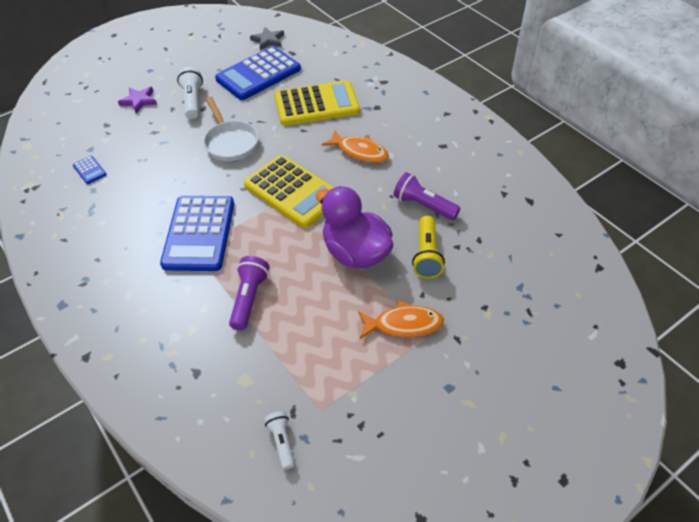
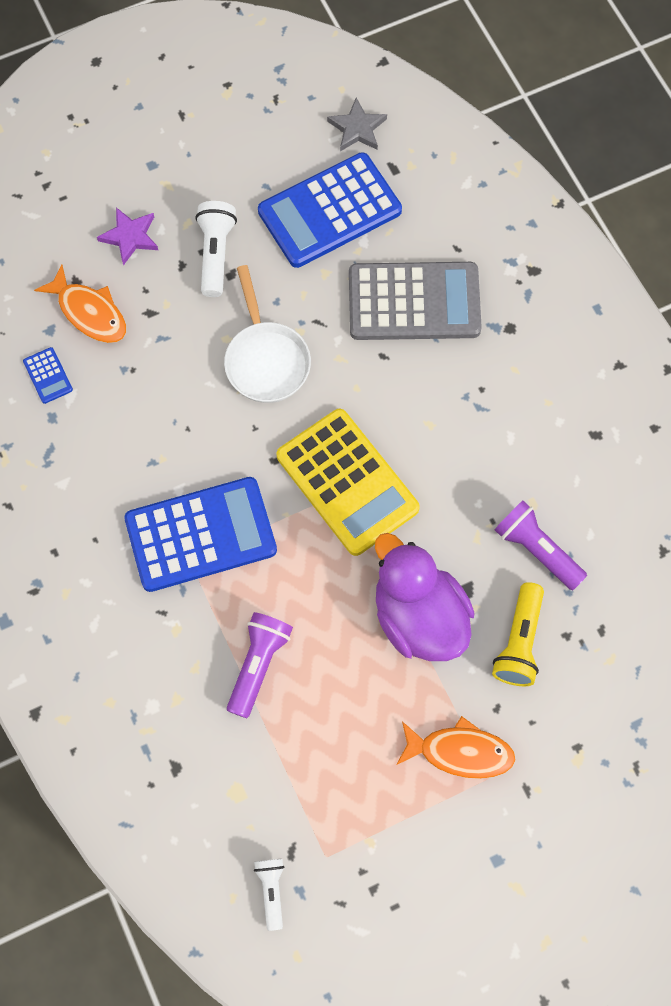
camera: 10 degrees right, 20 degrees up
(199, 233) = (201, 535): blue calculator -> blue calculator turned 120 degrees counterclockwise
(316, 104) = (414, 302): yellow calculator -> grey calculator
(359, 151) = (463, 421): orange fish -> orange fish (89, 312)

